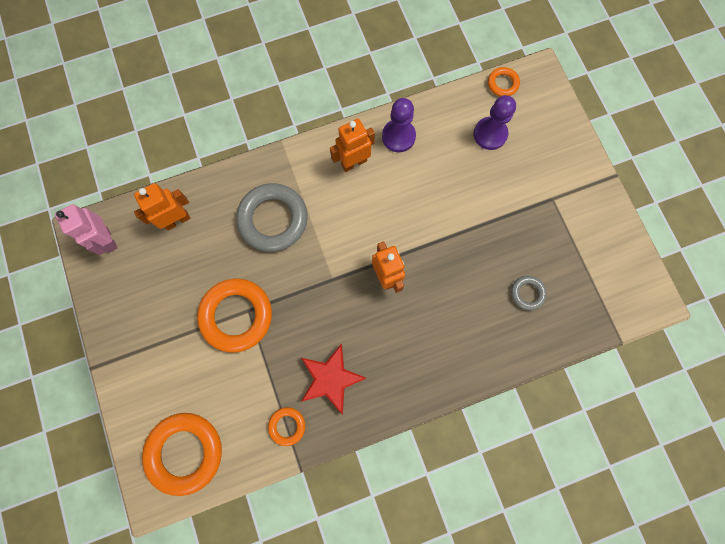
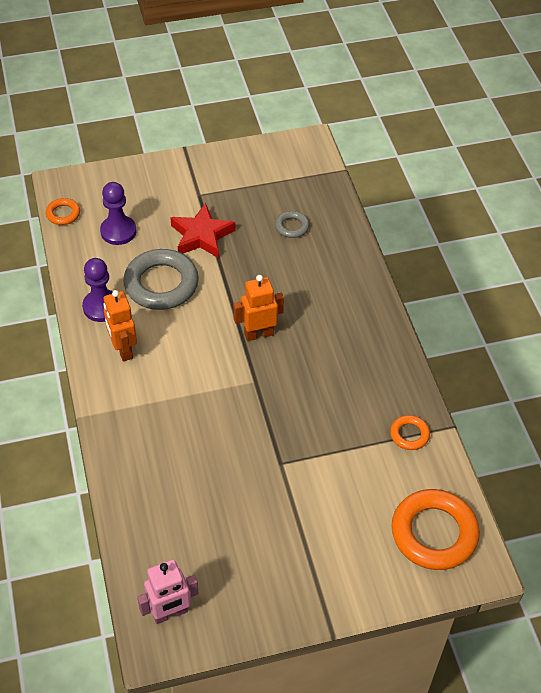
camera: 85 degrees left, 25 degrees down
(177, 220) = (158, 532): orange robot -> none
(236, 315) = (285, 475): orange ring -> none
(273, 219) = (176, 431): grey ring -> grey ring (161, 284)
(331, 378) = (362, 392): red star -> red star (202, 236)

